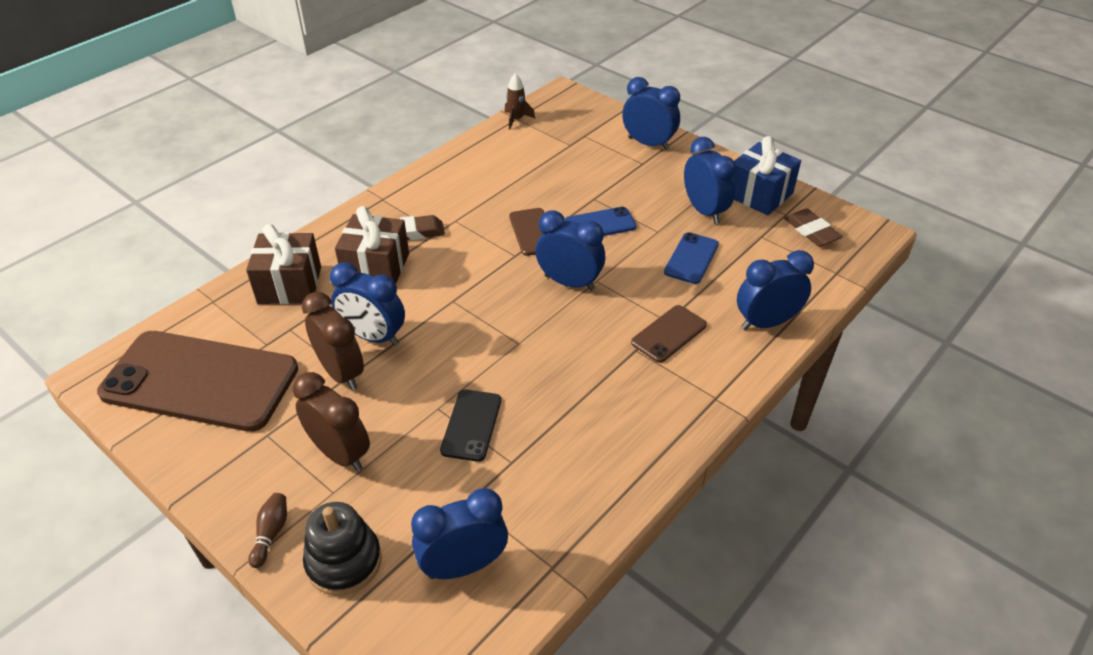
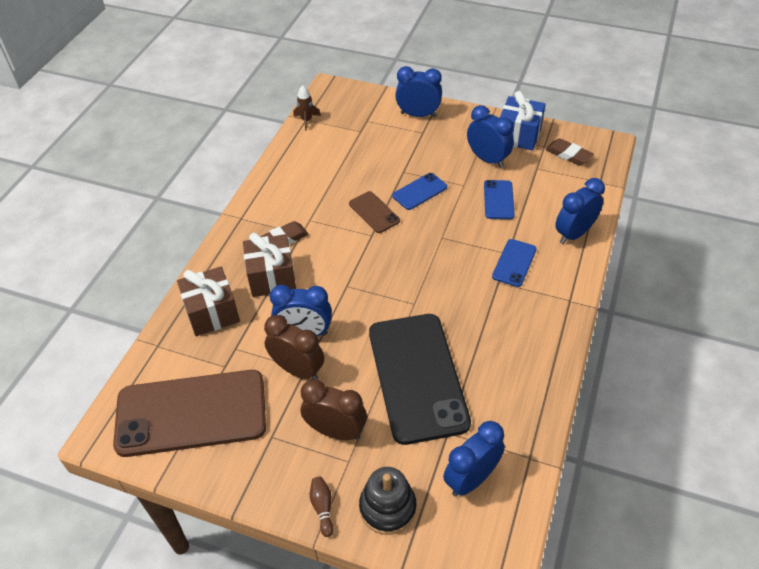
camera: 20 degrees left, 5 degrees up
(471, 425) = (417, 377): black phone -> black phone, size x2.21
(569, 282) = (423, 245): blue clock -> none
(669, 334) = (514, 263): brown phone -> blue phone

